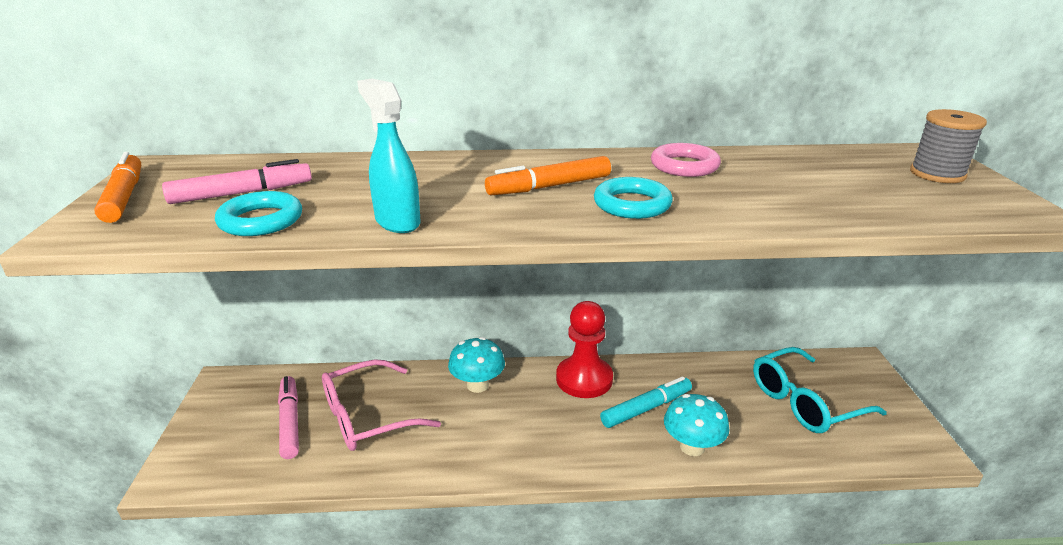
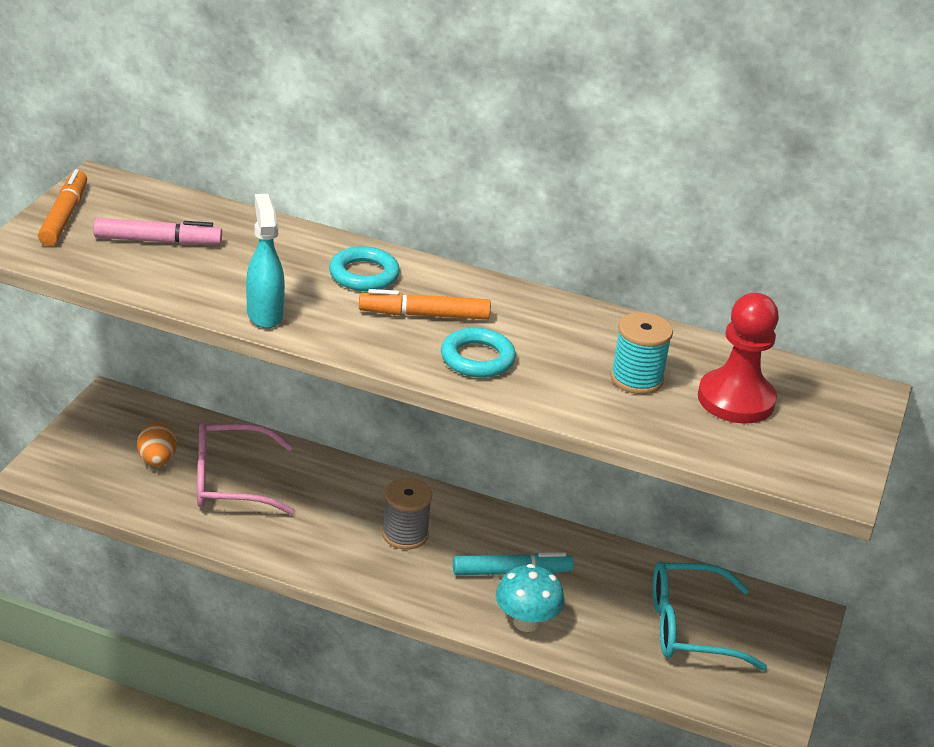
camera: 20 degrees right, 5 degrees up
(261, 220) = (159, 278): turquoise ring -> turquoise ring (364, 275)
(290, 422) = (157, 461): pink marker -> orange egg
(477, 385) = (355, 488): turquoise mushroom -> none
(584, 379) = (470, 521): red pawn -> red pawn (736, 400)
(684, 166) = (579, 330): pink ring -> none
(773, 184) = (636, 379): none -> turquoise spool
(937, 174) = (824, 420): grey spool -> grey spool (405, 534)

